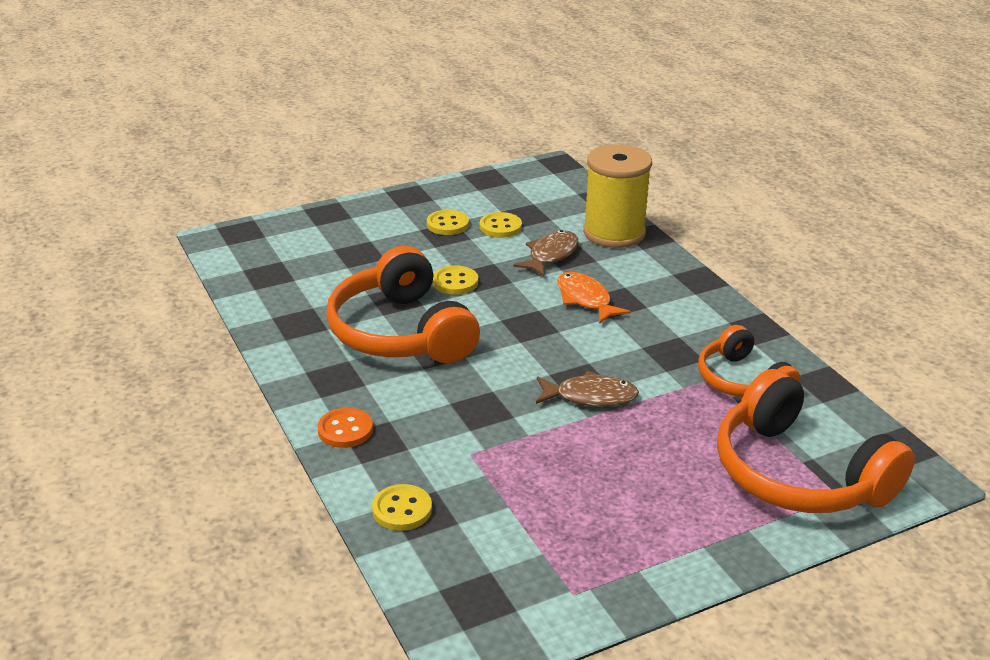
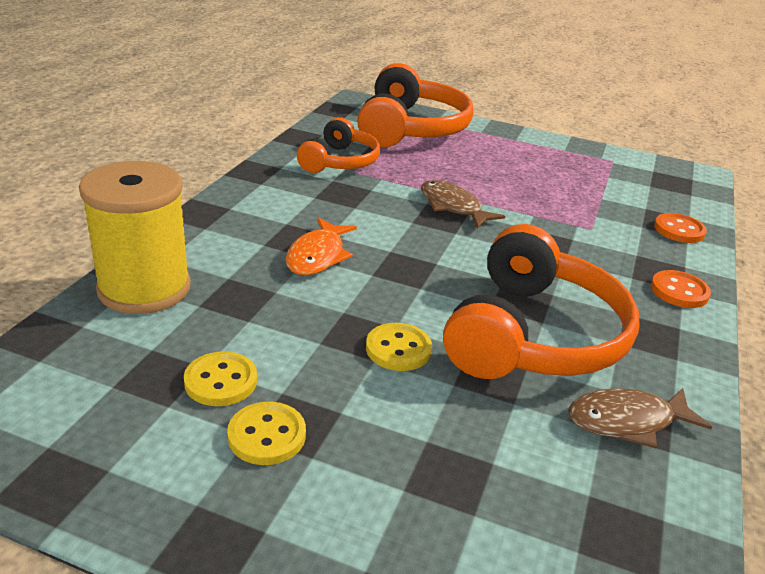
camera: 135 degrees left, 0 degrees up
(402, 509) = (679, 230): yellow button -> orange button
(551, 255) = (251, 310): brown fish -> brown fish (627, 421)

